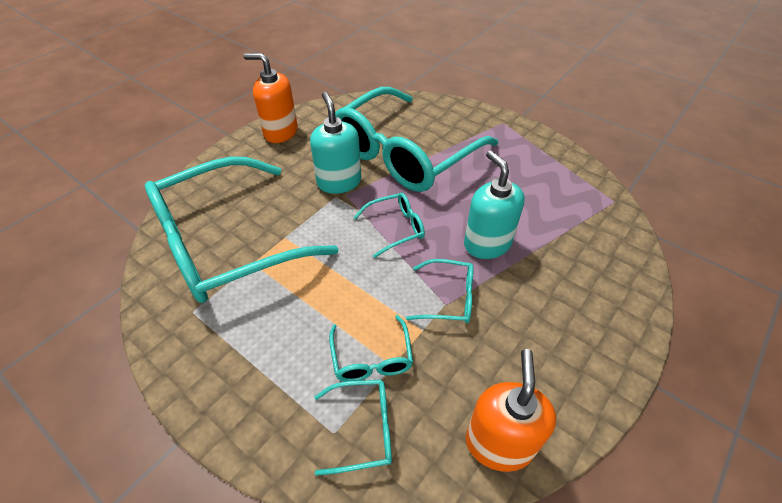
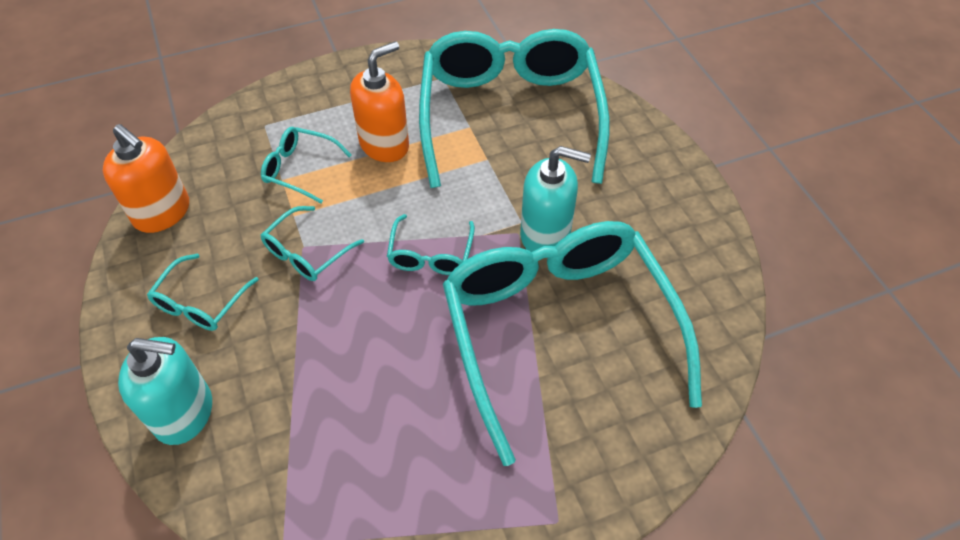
camera: 120 degrees right, 5 degrees up
(280, 132) = (688, 213): orange soap dispenser -> orange soap dispenser (384, 144)
(363, 429) = (251, 141): turquoise glasses -> turquoise glasses (200, 303)
(487, 244) = (341, 329): turquoise soap dispenser -> turquoise soap dispenser (184, 413)

